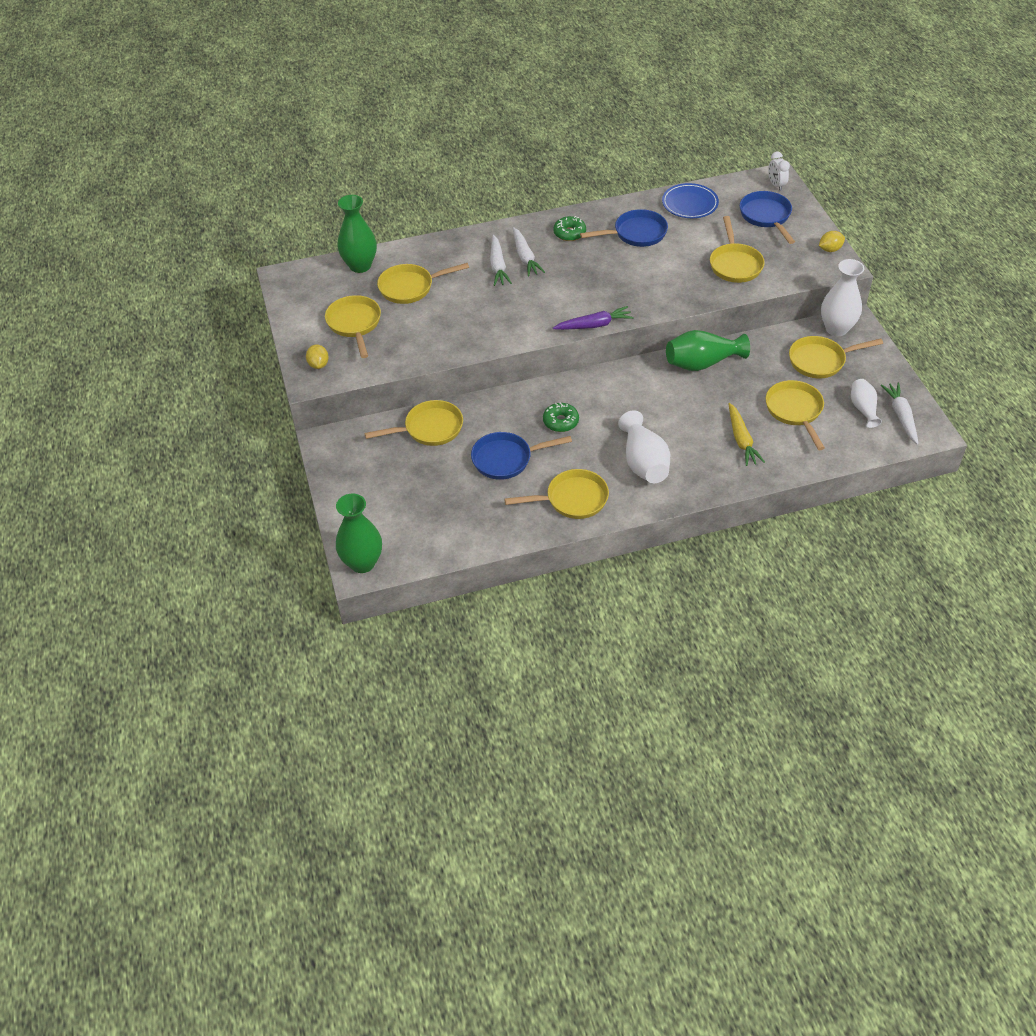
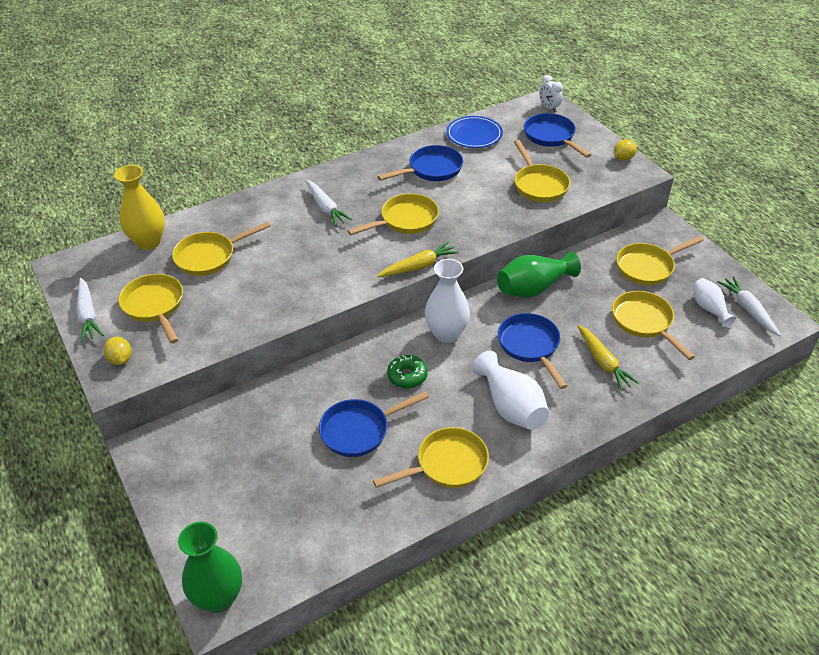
camera: 15 degrees left, 5 degrees down
(360, 266) = (148, 242): green vase -> yellow vase
(429, 429) = (263, 410): yellow pan -> yellow pan (405, 220)
(498, 266) = (299, 221): white carrot -> white carrot (88, 315)
(569, 233) = (364, 178): green donut -> none
(594, 325) = (419, 266): purple carrot -> yellow carrot
(680, 414) = (530, 346): none -> blue pan
(836, 329) = (649, 233): white vase -> white vase (446, 334)

